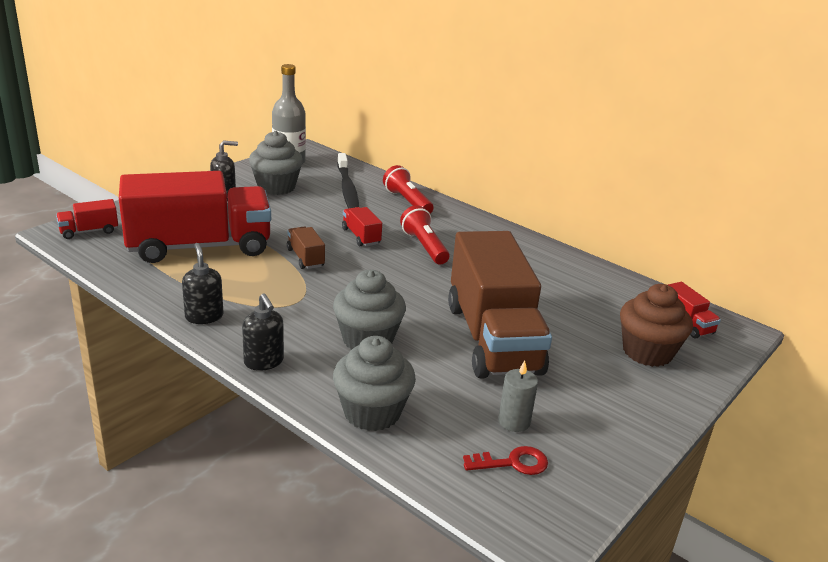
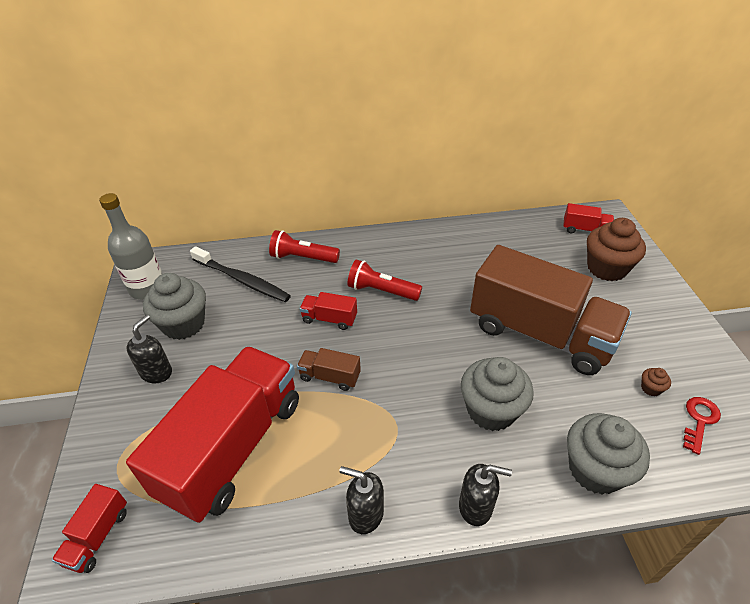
camera: 45 degrees left, 15 degrees up
(514, 421) = (651, 388): grey candle -> brown cupcake

